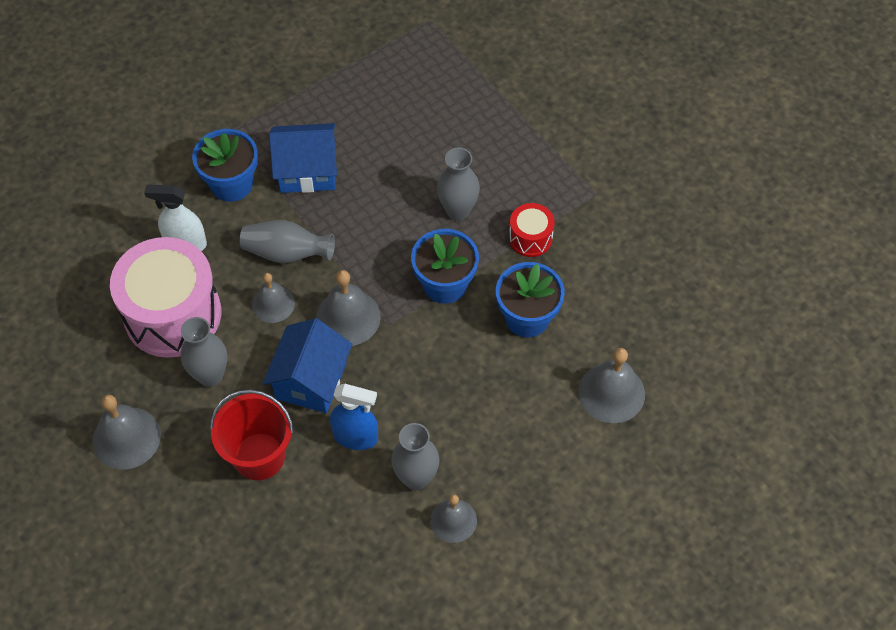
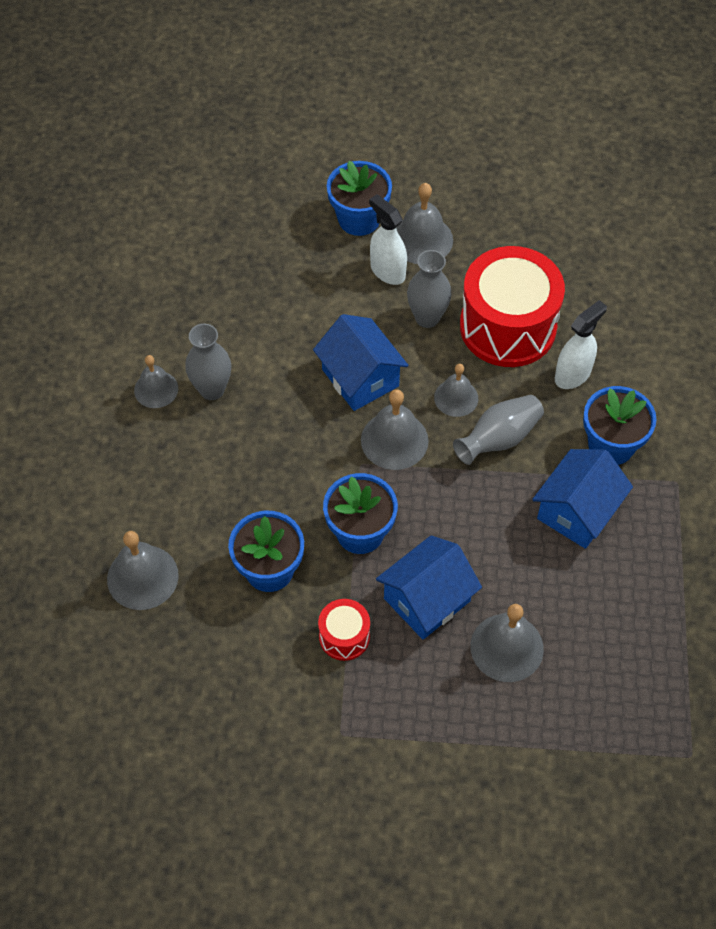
camera: 130 degrees right, 0 degrees up
(141, 504) = (359, 219): none -> blue flower pot
(173, 314) = (508, 326): pink drum -> red drum
(184, 439) = (387, 271): none -> white spray bottle
(259, 456) = (328, 306): red bucket -> none
(356, 437) = (283, 375): blue spray bottle -> none
(448, 147) = (507, 647): none -> grey bell
(458, 211) = (427, 600): grey vase -> blue house

